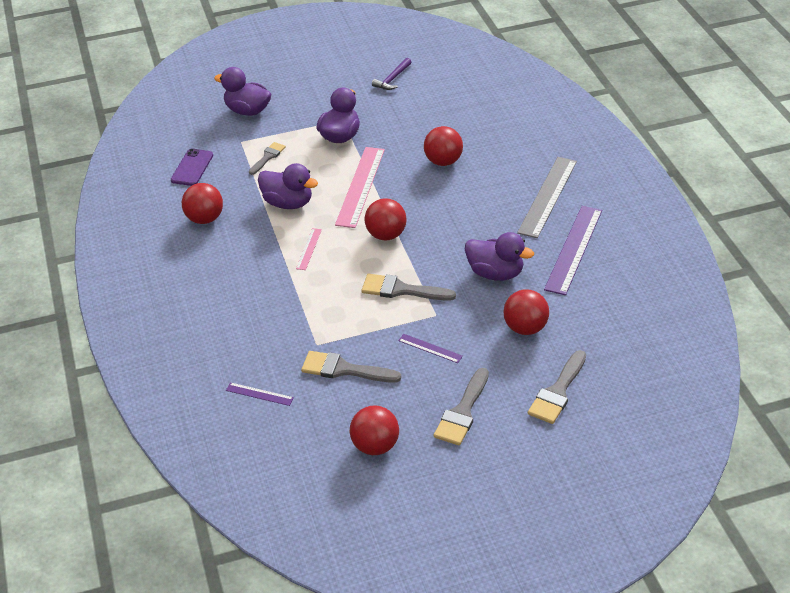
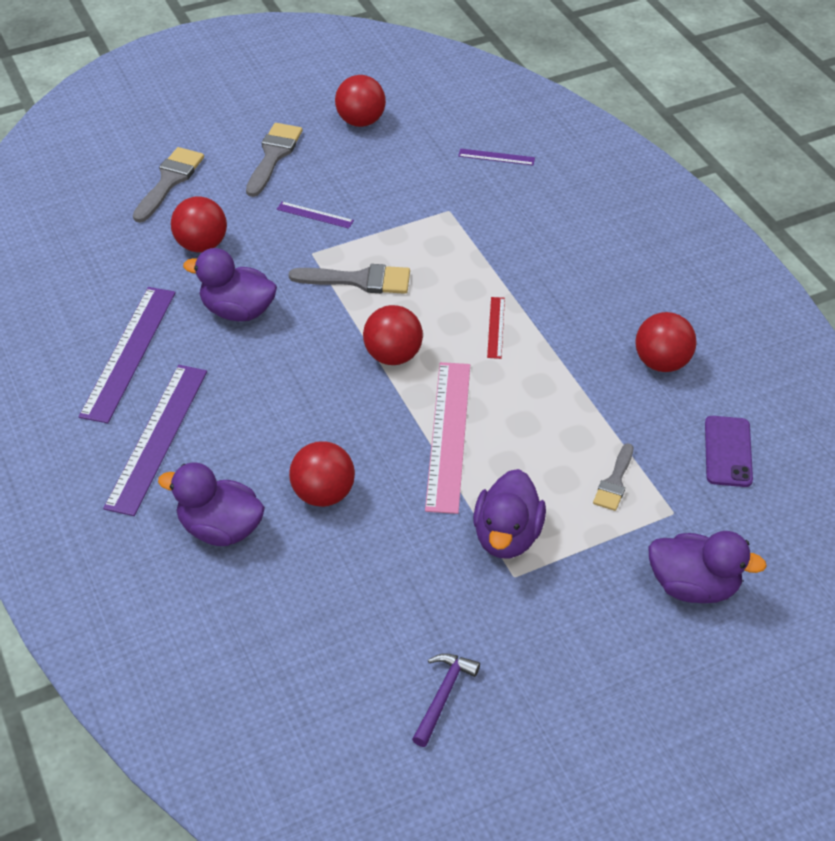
camera: 170 degrees right, 5 degrees up
(288, 203) = (550, 397): purple duck -> purple duck (220, 528)
(308, 249) = (496, 327): pink ruler -> red ruler
(344, 369) = (410, 186): grey brush -> none
(548, 196) = (157, 437): grey ruler -> purple ruler

